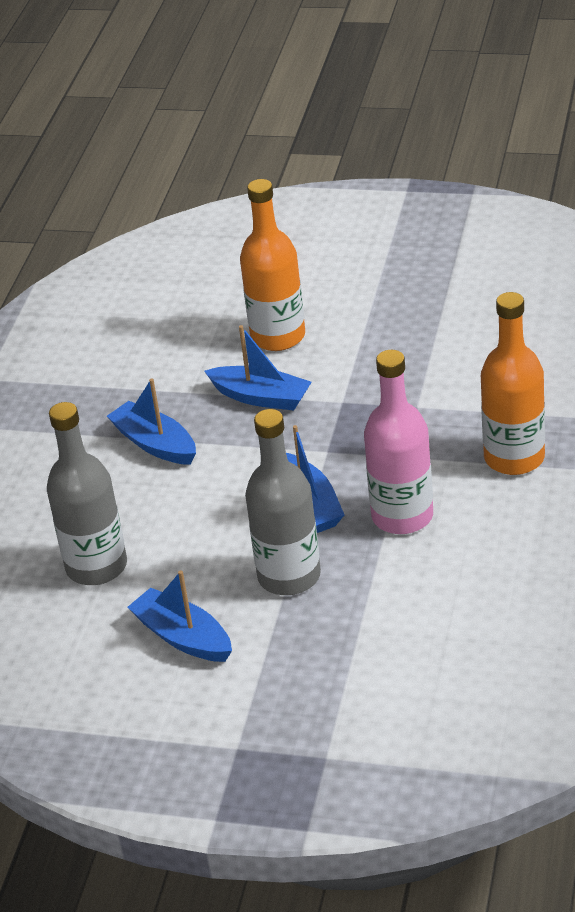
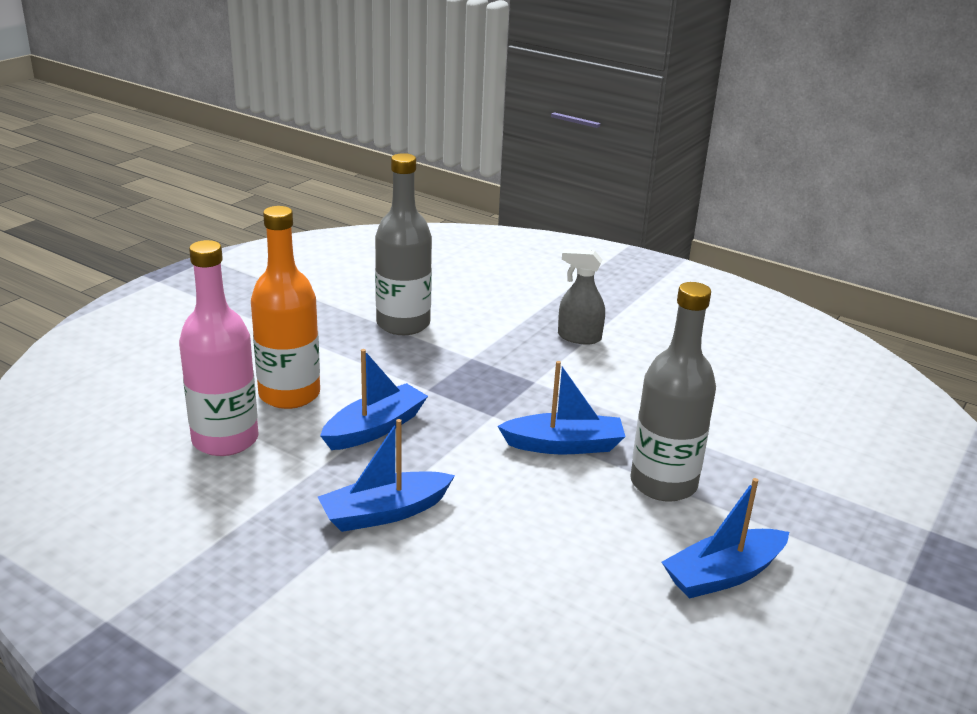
camera: 75 degrees left, 10 degrees down
(96, 566) = (568, 610): grey bottle -> grey bottle (403, 324)
(402, 516) = (616, 404): pink bottle -> pink bottle (225, 440)
(514, 458) = (579, 337): orange bottle -> grey spray bottle

